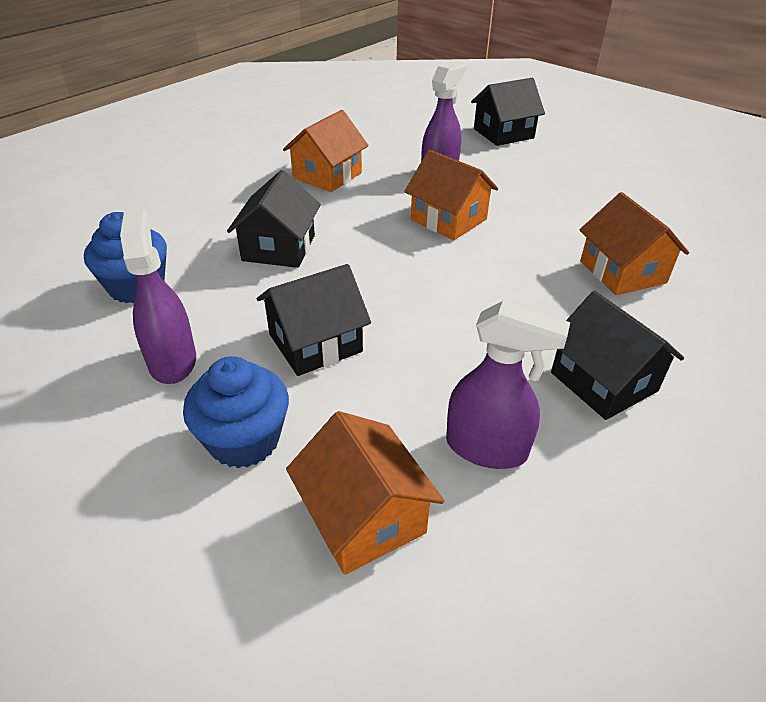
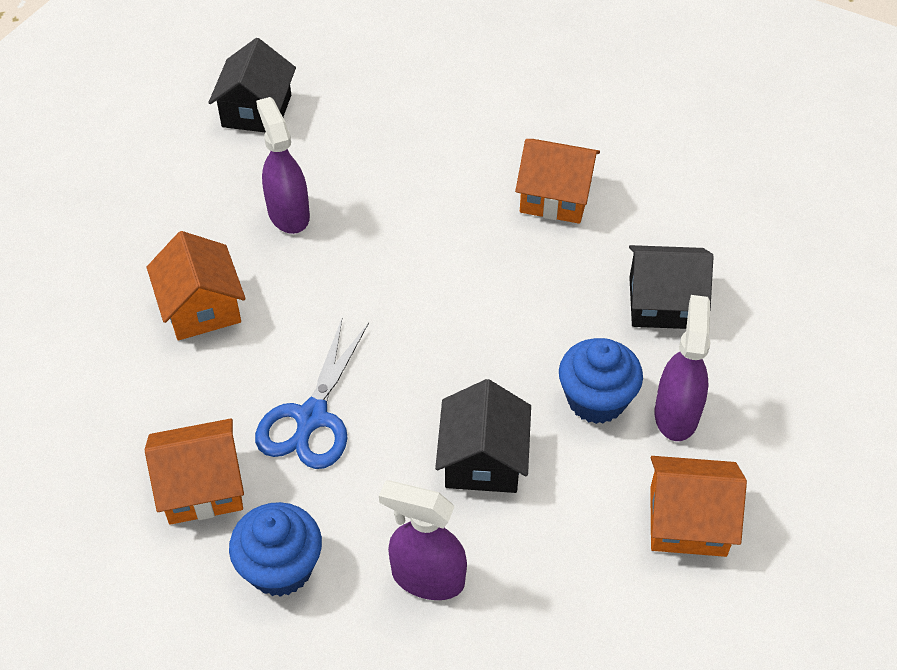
camera: 55 degrees left, 10 degrees up
(244, 440) = (565, 562): blue cupcake -> blue cupcake (596, 400)
(279, 248) = (311, 418): black house -> blue scissors
(448, 219) = (379, 259): orange house -> orange house (202, 486)
(487, 448) = (676, 414): purple spray bottle -> purple spray bottle turned 45 degrees counterclockwise

